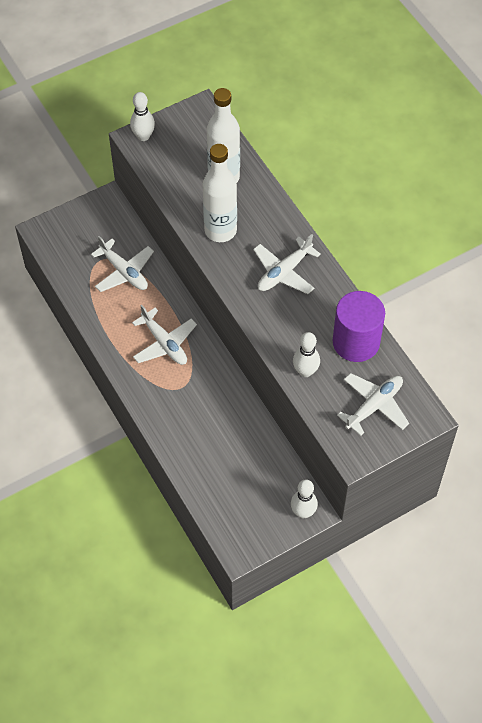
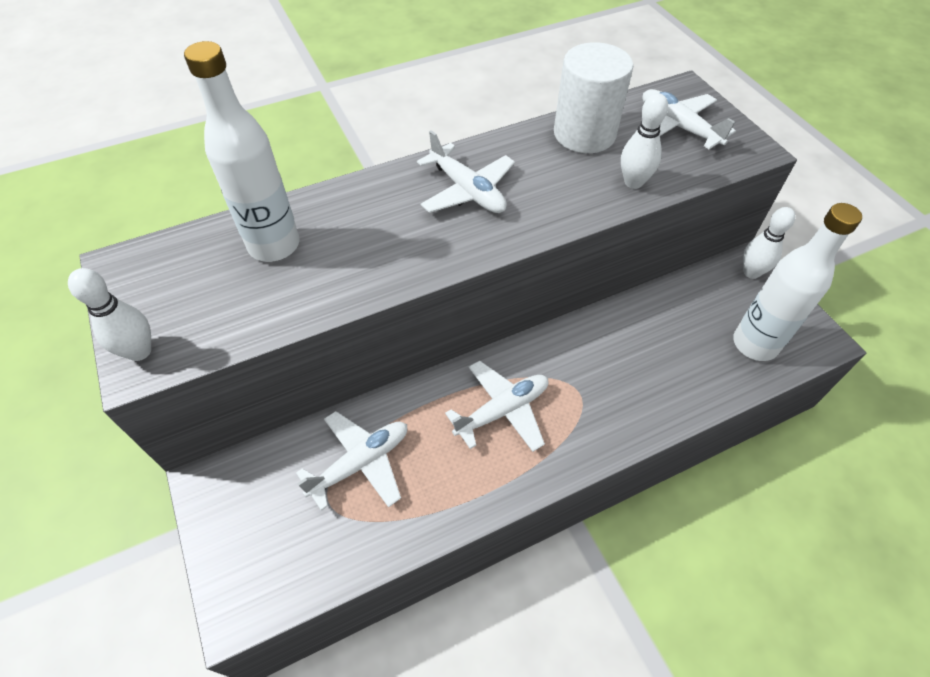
camera: 85 degrees left, 5 degrees down
(220, 230) = (378, 256): white bottle -> white bottle (755, 344)
(356, 342) = (584, 134): purple cylinder -> white cylinder

